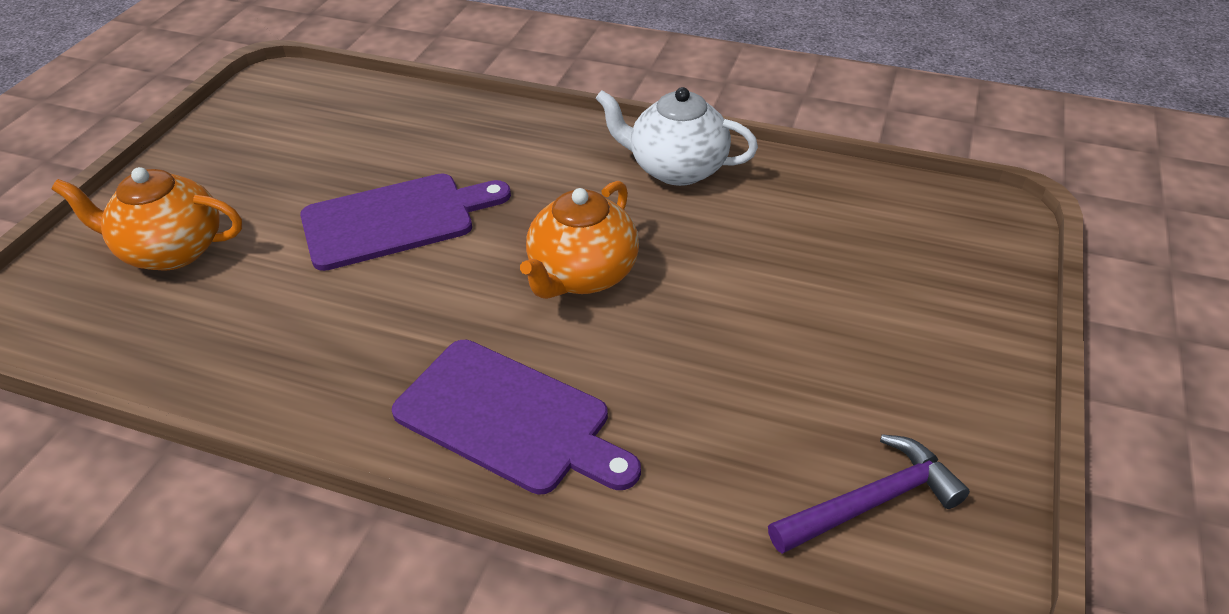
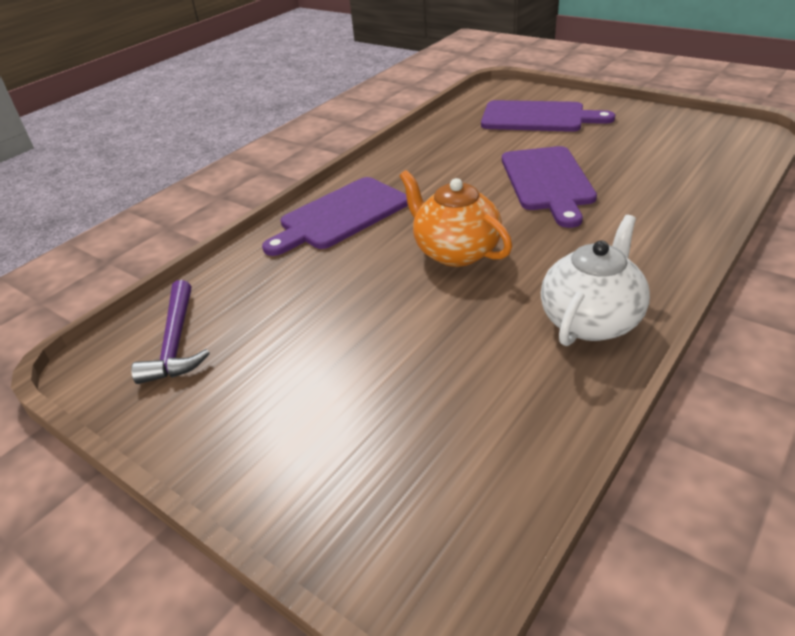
camera: 110 degrees right, 5 degrees down
(171, 250) = (538, 117): orange teapot -> purple cutting board

